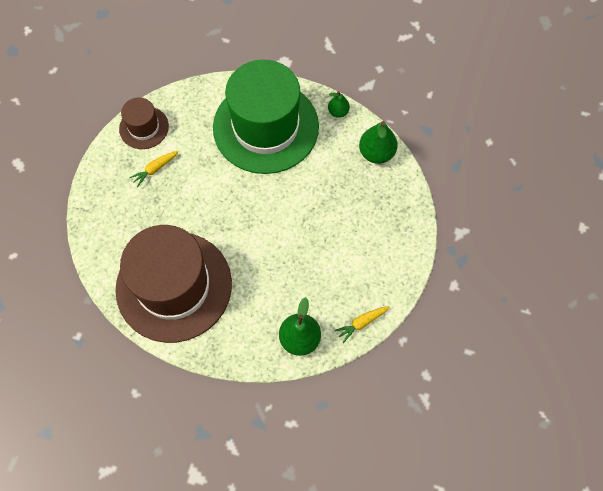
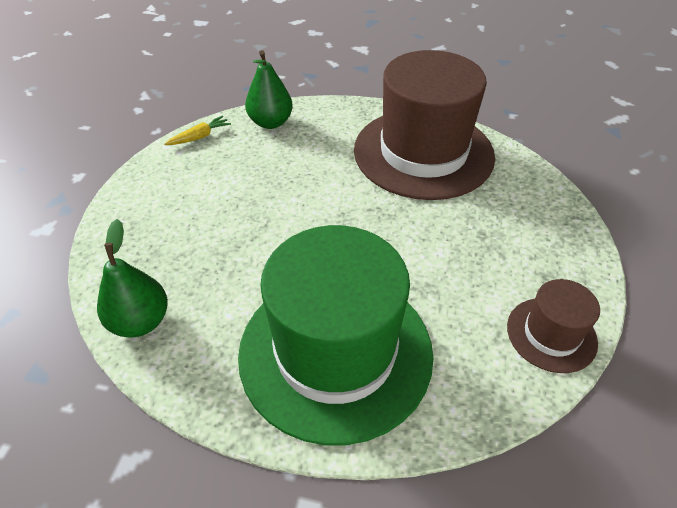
camera: 175 degrees right, 20 degrees down
(155, 169) = (502, 272): yellow carrot -> none
(338, 112) = (199, 391): green pear -> none

